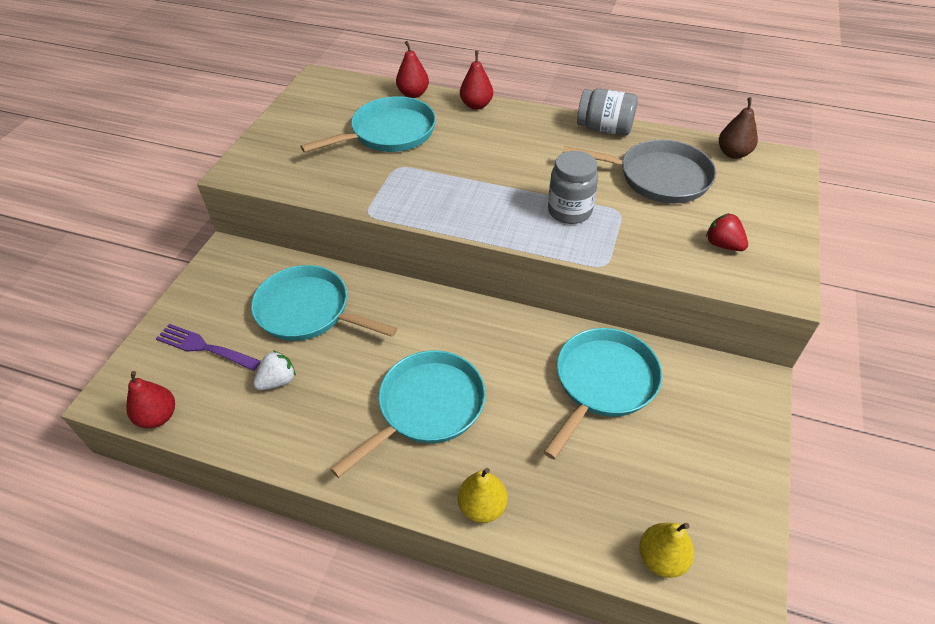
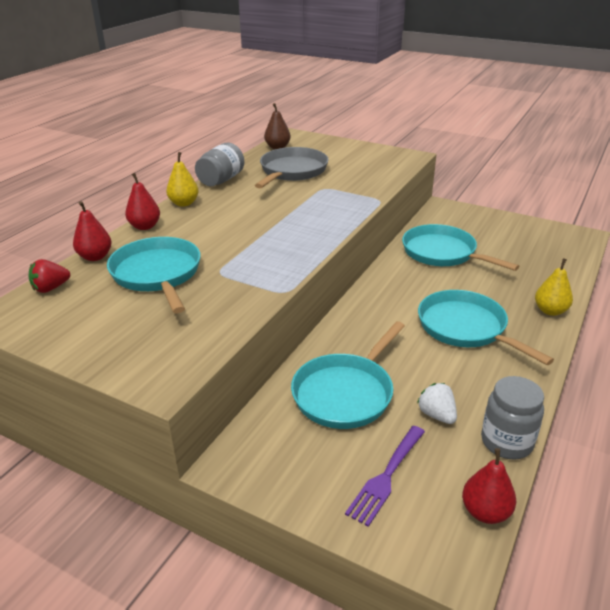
camera: 80 degrees left, 15 degrees down
(569, 211) = (317, 204): grey jar -> grey jar (506, 442)
(661, 558) = (570, 254): yellow pear -> yellow pear (184, 203)
(723, 245) = (368, 164): red strawberry -> red strawberry (51, 288)

